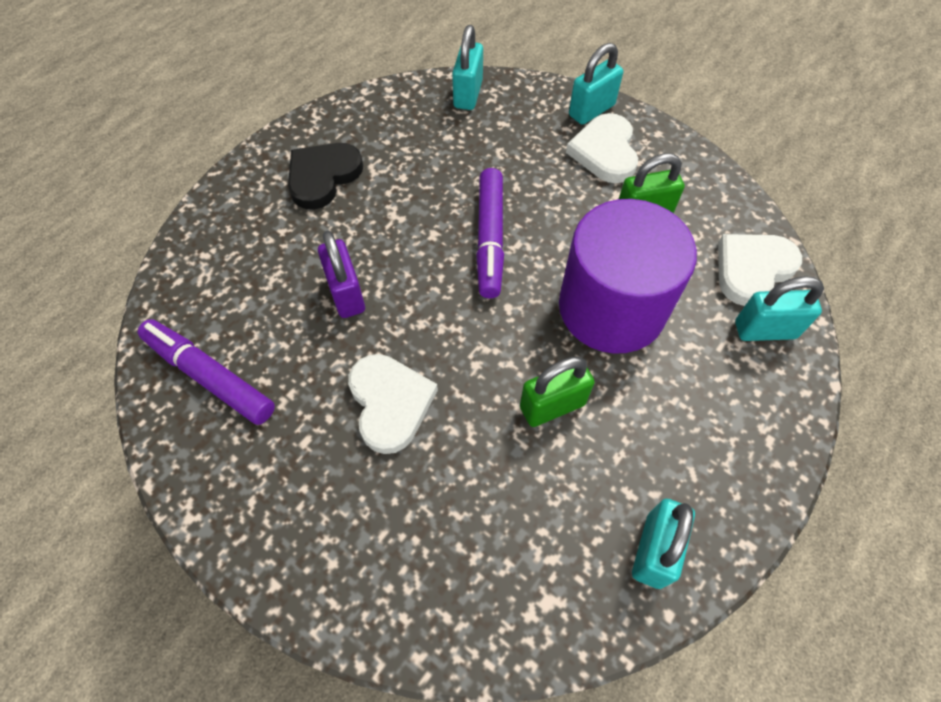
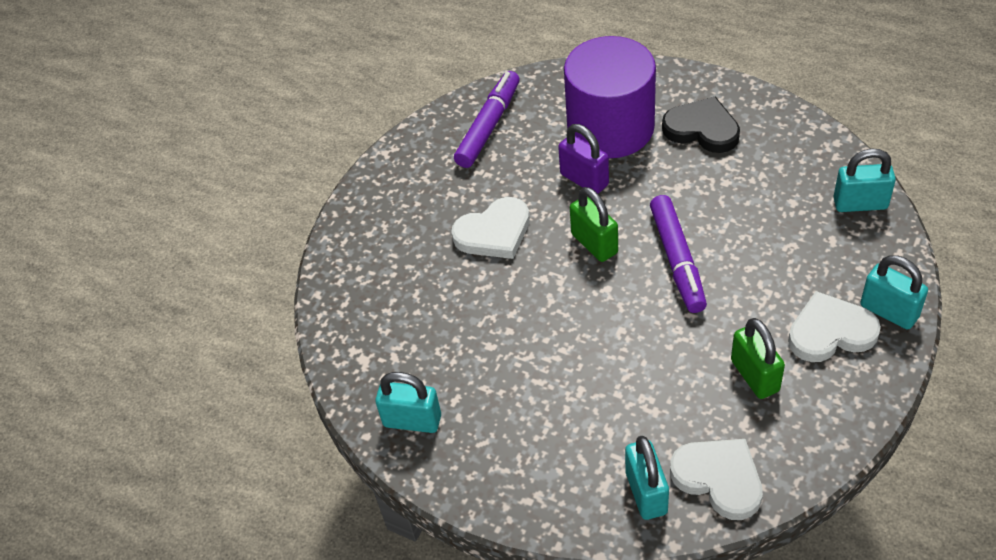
camera: 85 degrees right, 10 degrees down
(346, 294) = (584, 179): purple padlock -> purple padlock turned 75 degrees clockwise
(489, 239) = (677, 260): purple marker -> purple marker turned 90 degrees counterclockwise
(552, 406) = (519, 336): green padlock -> green padlock (594, 243)
(611, 308) = (631, 364): purple cylinder -> purple cylinder (610, 128)

